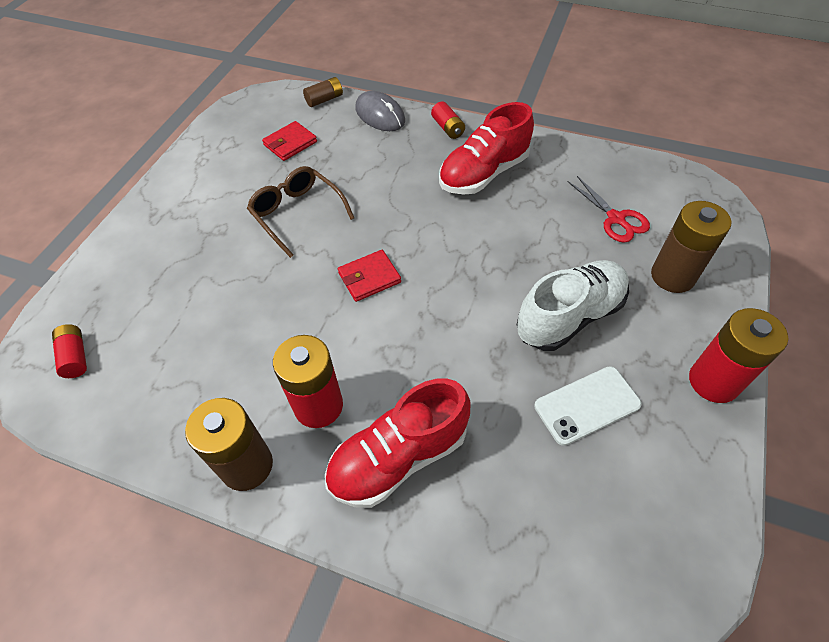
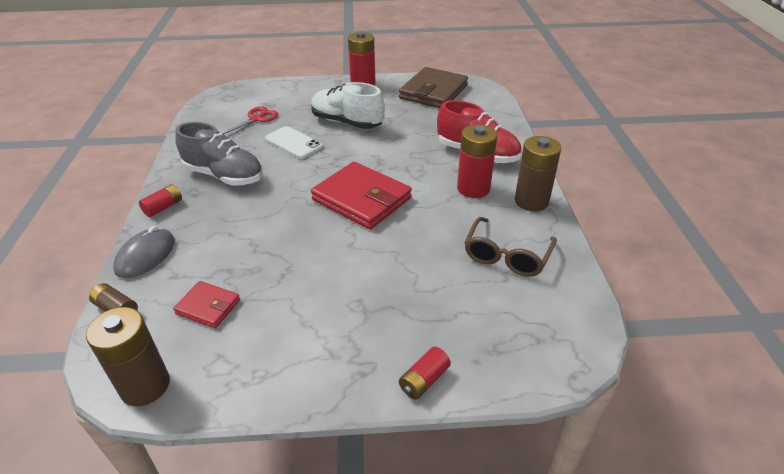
camera: 115 degrees left, 15 degrees down
(75, 357) = (545, 328): red battery -> red battery (424, 380)
(297, 214) = (313, 260): brown glasses -> brown glasses (506, 256)
(369, 278) = (361, 199): red wallet -> red wallet, size x1.94
(483, 173) = (224, 176): red shoe -> grey shoe
(587, 405) = (401, 110): white phone -> white phone (293, 143)
(649, 492) = (433, 92): none -> brown wallet
(672, 276) = (298, 98): brown battery -> brown battery (145, 386)

